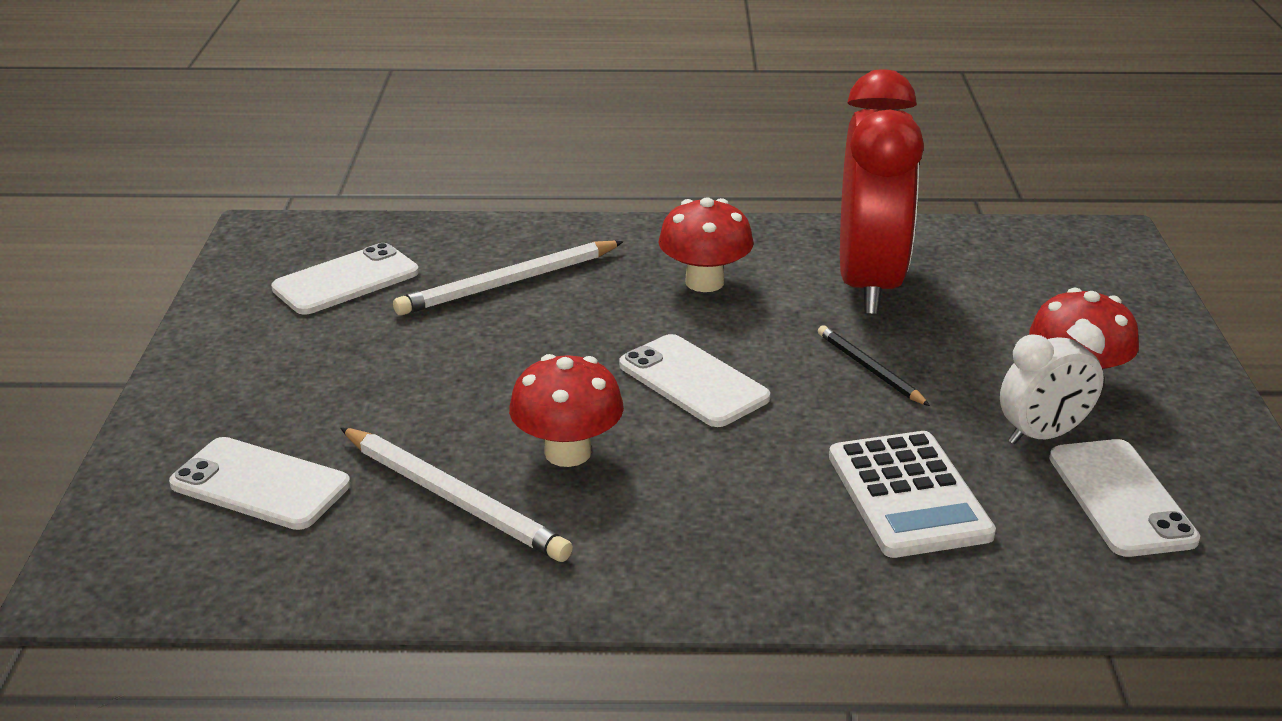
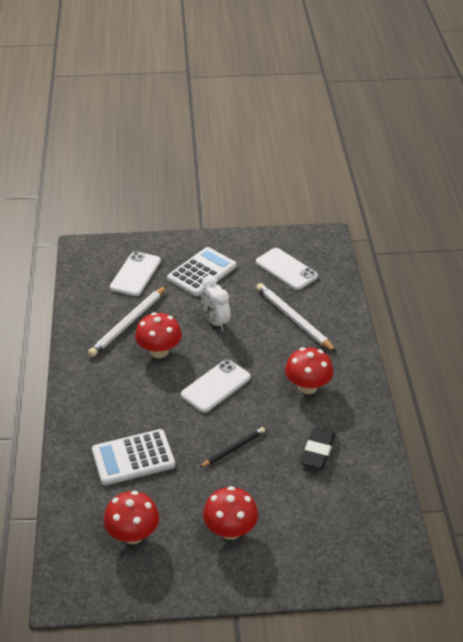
camera: 85 degrees right, 10 degrees up
(304, 384) = (202, 272): none -> white calculator
(869, 284) = (318, 451): red clock -> black eraser
(1043, 435) = (182, 511): white clock -> white clock (215, 321)
(1120, 498) = (133, 534): white phone -> red mushroom

